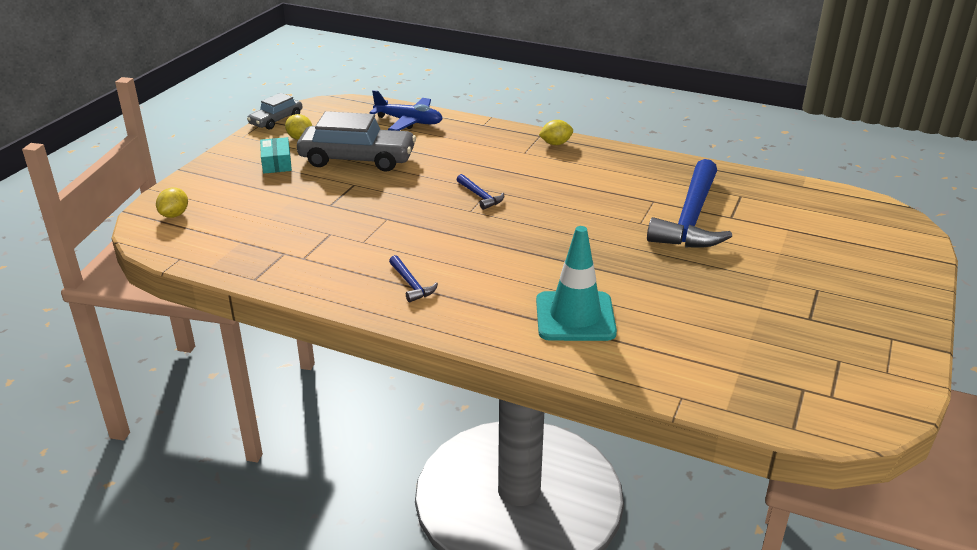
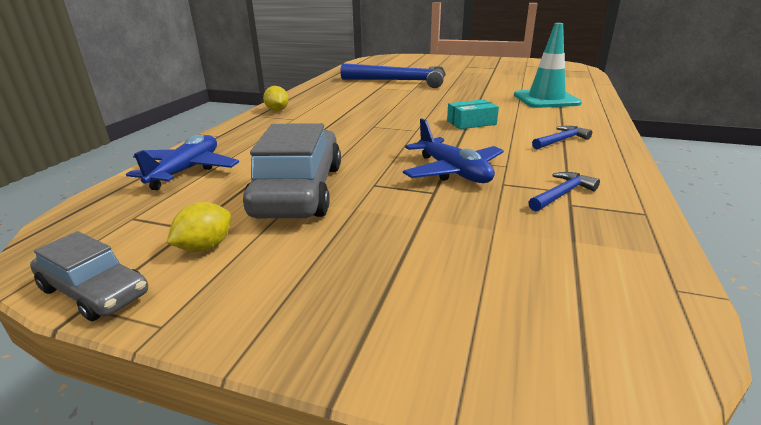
camera: 95 degrees left, 5 degrees down
(174, 215) = (549, 339): yellow lemon -> none
(276, 163) = (306, 254): turquoise box -> turquoise box (471, 123)
(361, 216) = (453, 172): none -> blue plane
(480, 196) = (387, 128): blue hammer -> blue hammer (562, 194)

